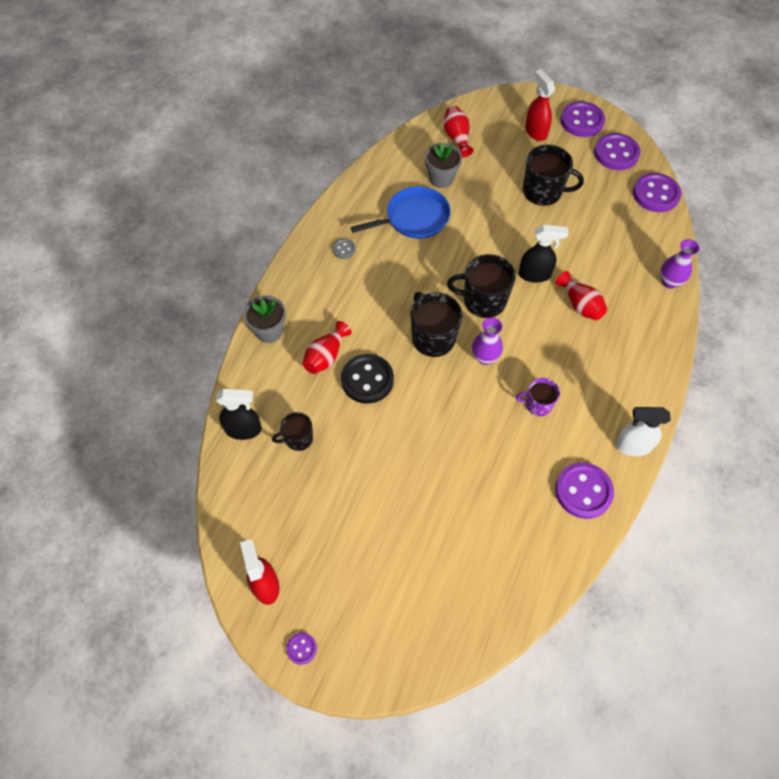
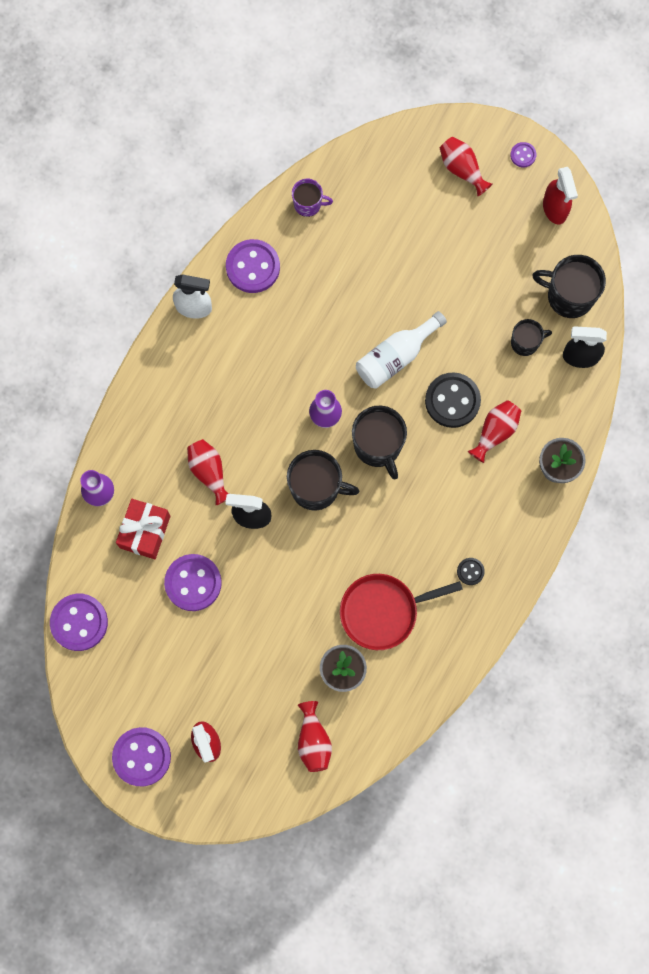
camera: 175 degrees left, 15 degrees up
(344, 249) = (470, 571): grey button -> black button
(371, 623) = (462, 169): none -> red vase
(414, 218) = (382, 611): blue pan -> red pan
(425, 415) = (396, 356): none -> white bottle
(538, 404) = (279, 359): purple mug -> purple mug (308, 204)
(543, 191) = (217, 640): black mug -> black mug (569, 296)
(616, 153) = (110, 694): purple button -> purple button (193, 583)
(622, 257) = (145, 531): none -> red gift

